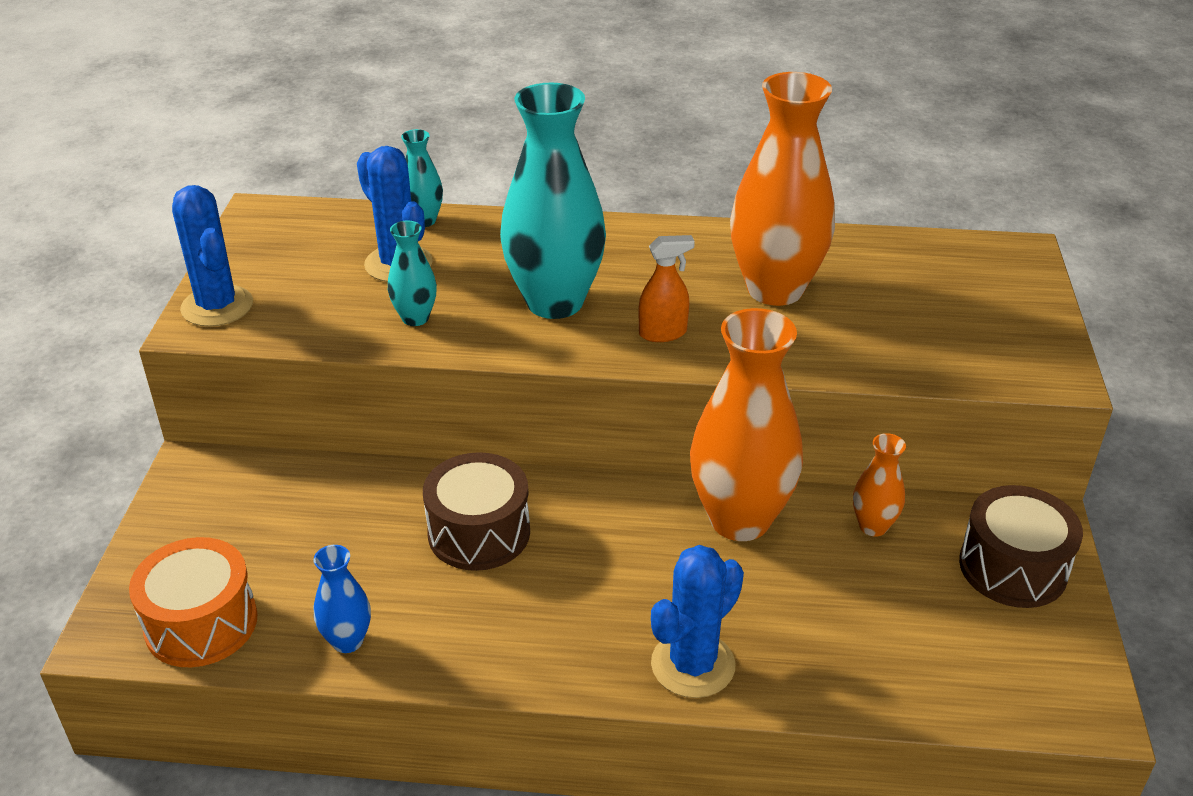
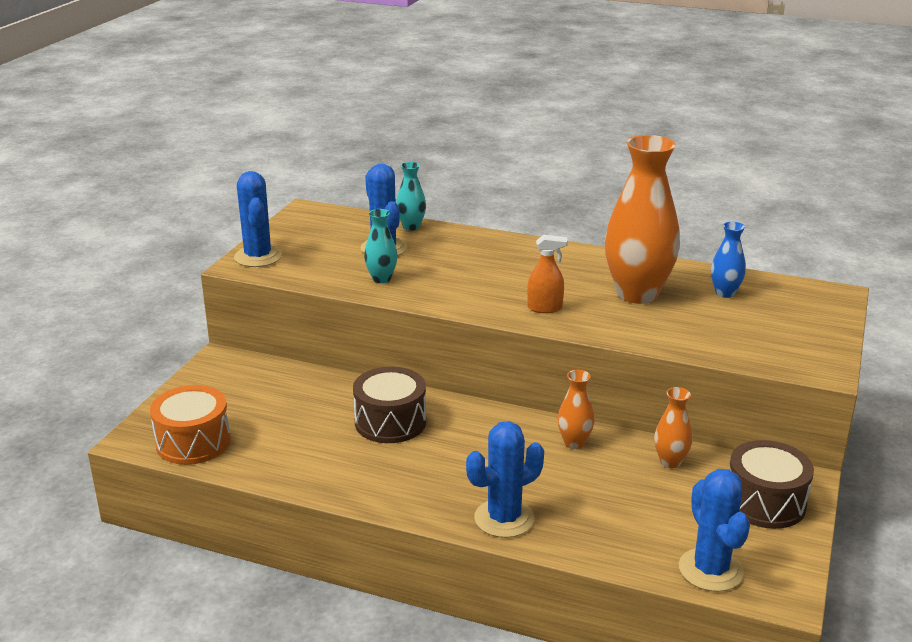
camera: 15 degrees right, 10 degrees down
(347, 641) = (280, 466): blue vase -> blue vase (725, 293)
(554, 302) = (478, 282): turquoise vase -> none
(739, 519) = (574, 443): orange vase -> orange vase, size x0.46
(987, 690) = (710, 570): none -> blue cactus

